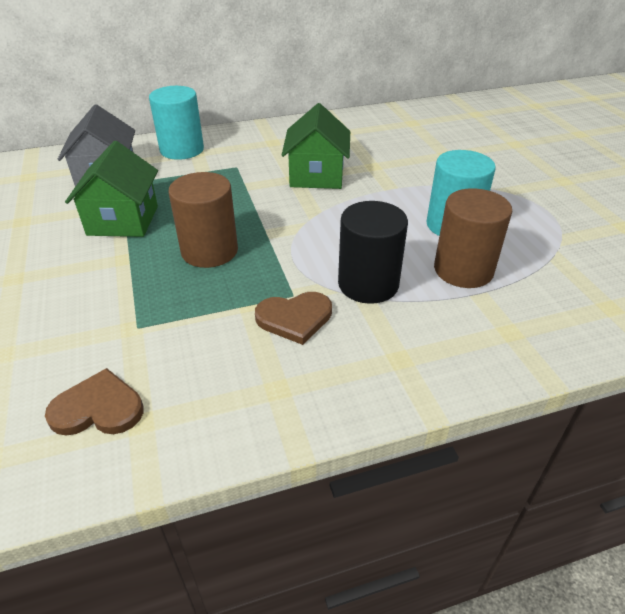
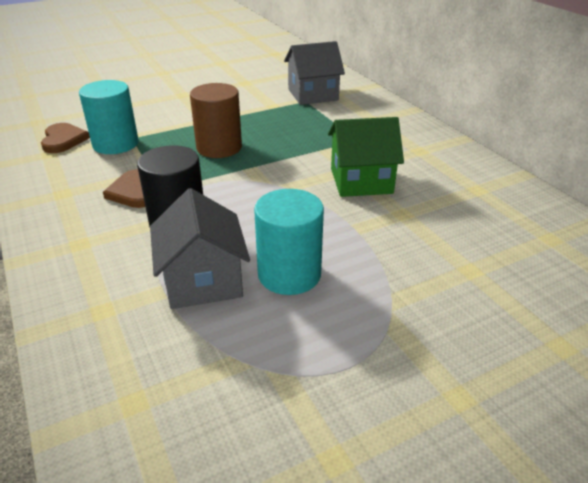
camera: 80 degrees right, 5 degrees down
(123, 220) = (253, 111): green house -> none
(182, 150) = (374, 112): turquoise cylinder -> turquoise cylinder (115, 144)
(463, 270) = (203, 280): brown cylinder -> grey house

